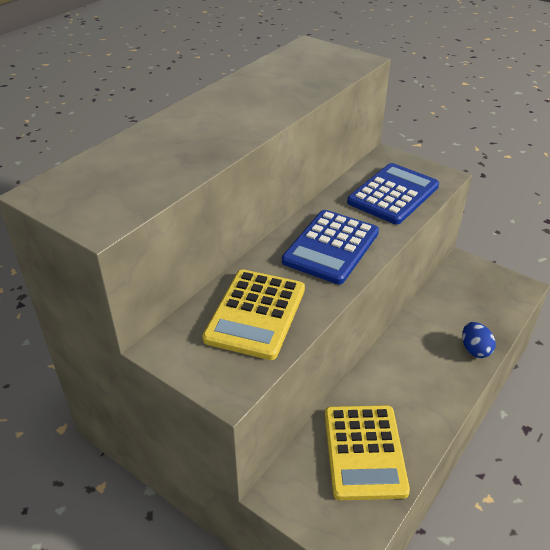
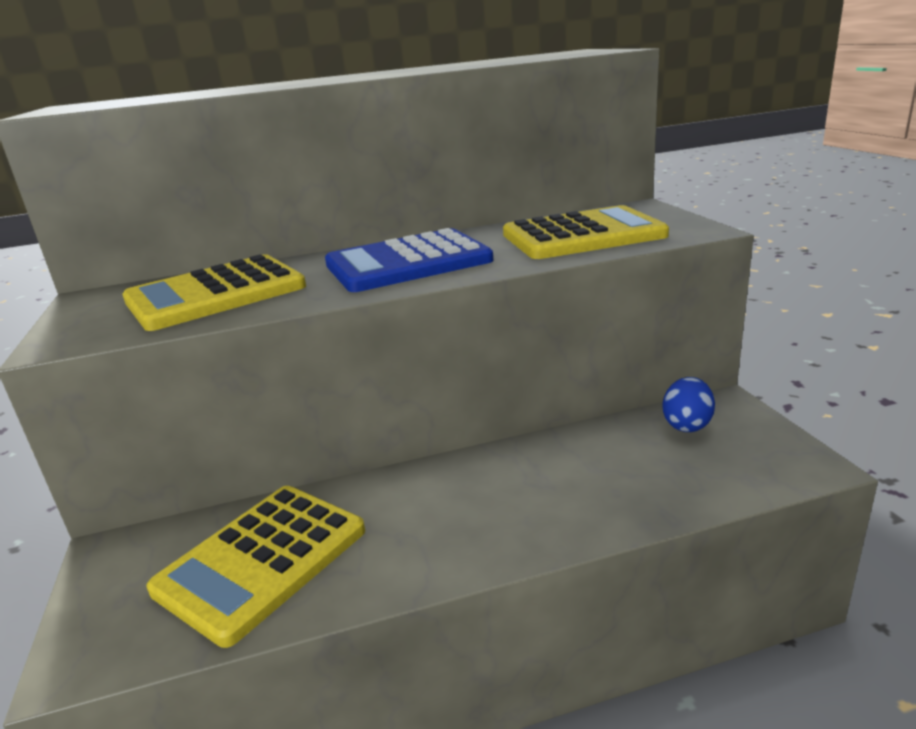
camera: 40 degrees right, 15 degrees down
(393, 194) = (582, 235): blue calculator -> yellow calculator
(475, 350) = (600, 512): blue egg -> blue egg (687, 424)

